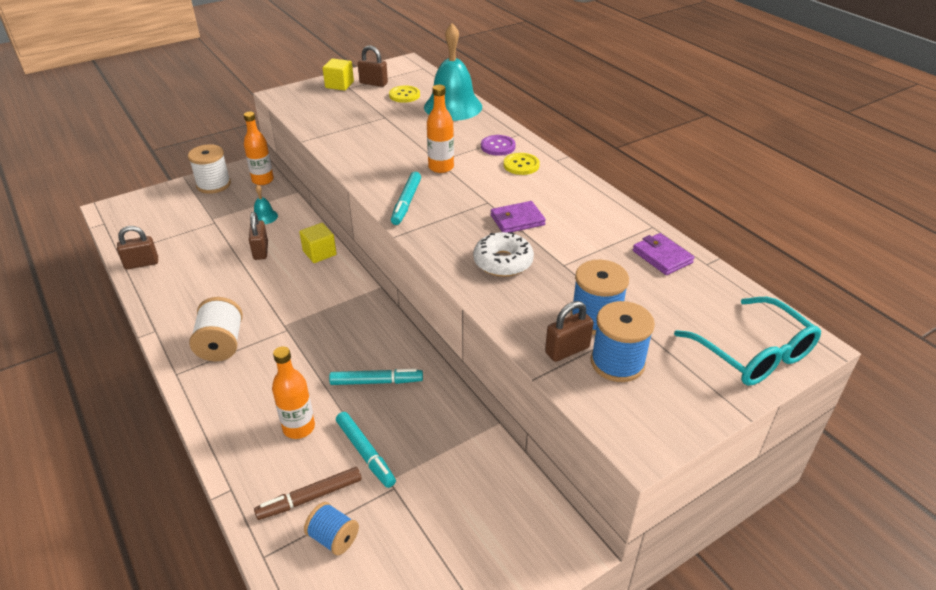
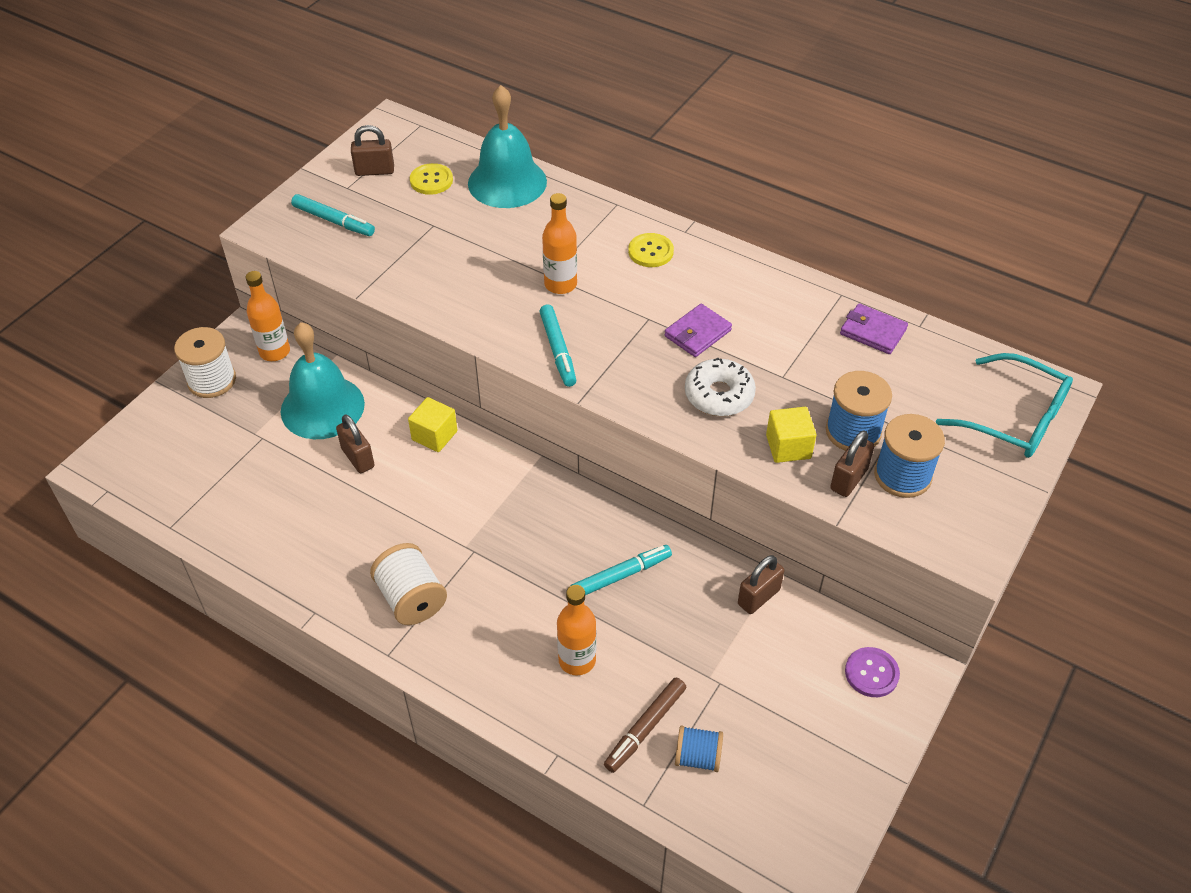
camera: 25 degrees left, 10 degrees up
(142, 263) = (216, 530): brown padlock -> brown padlock (758, 597)
(264, 217) = (322, 407): turquoise bell -> turquoise bell, size x2.30
(339, 85) = (330, 187): yellow cube -> yellow cube (788, 447)
(365, 453) = (666, 659): turquoise marker -> turquoise marker (333, 221)
(498, 146) = (605, 231): purple button -> purple button (871, 673)

